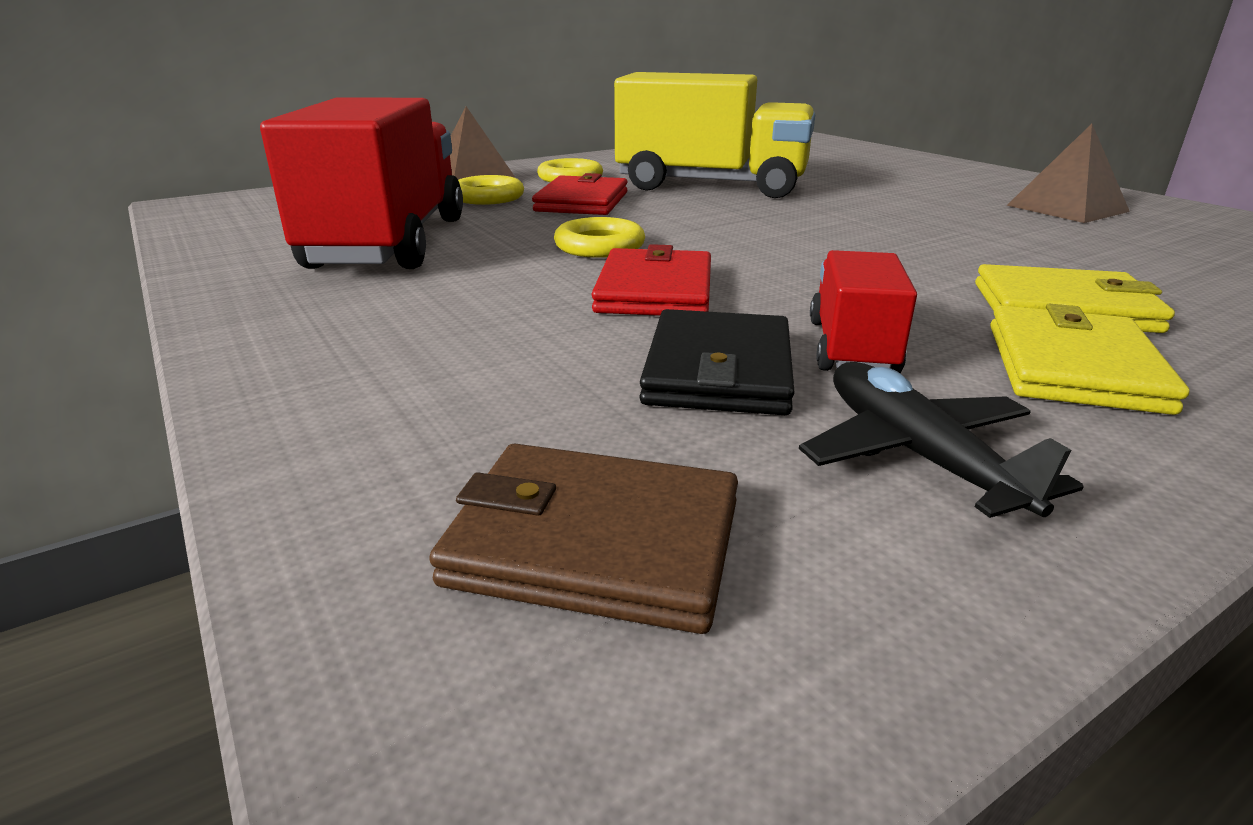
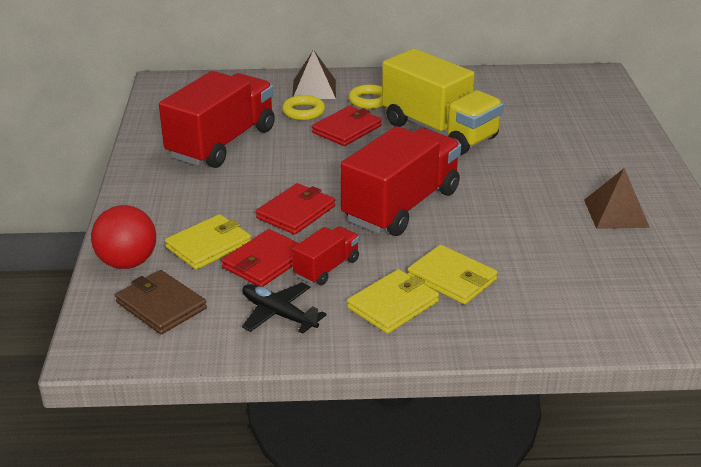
camera: 30 degrees right, 5 degrees up
(369, 466) = (127, 262): none -> red ball
(551, 375) = (208, 245): none -> yellow wallet
(599, 246) = (310, 173): yellow ring -> none
(718, 370) = (265, 262): black wallet -> red wallet
(808, 251) = (401, 206): none -> red truck
(916, 455) = (278, 314): black plane -> black plane turned 60 degrees counterclockwise

